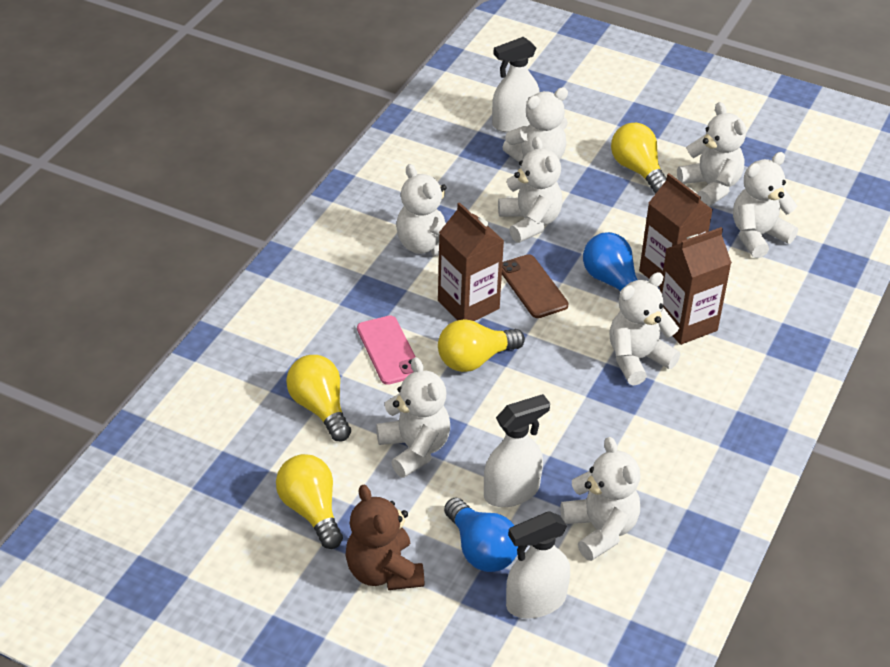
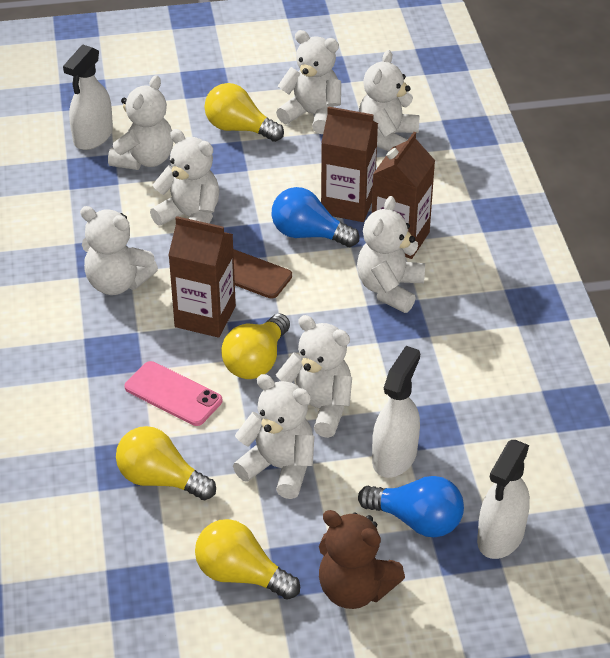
camera: 35 degrees left, 0 degrees up
(600, 530) = (494, 446): white teddy bear -> white teddy bear (317, 408)

